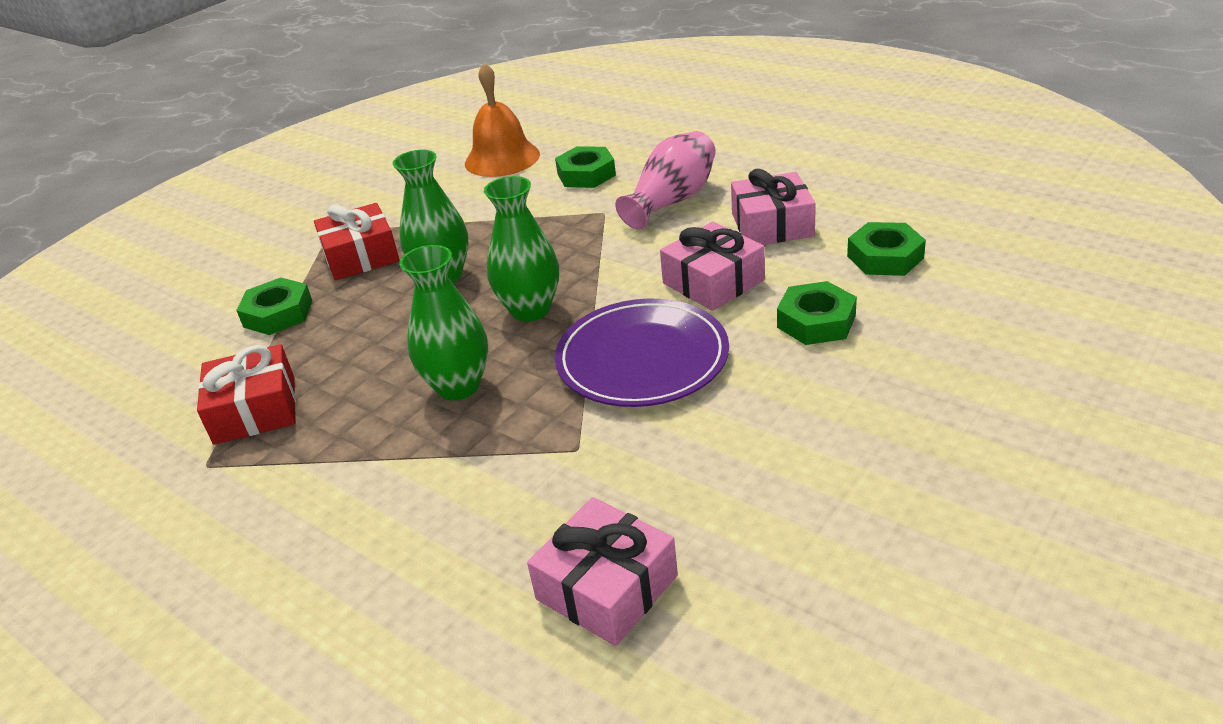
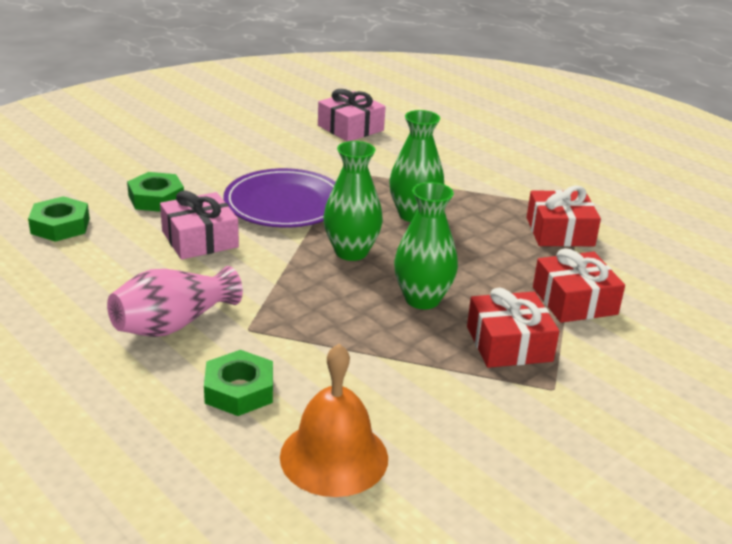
camera: 175 degrees left, 5 degrees down
(278, 314) = (574, 301): green nut -> red gift
(772, 225) = (110, 273): pink gift -> none

